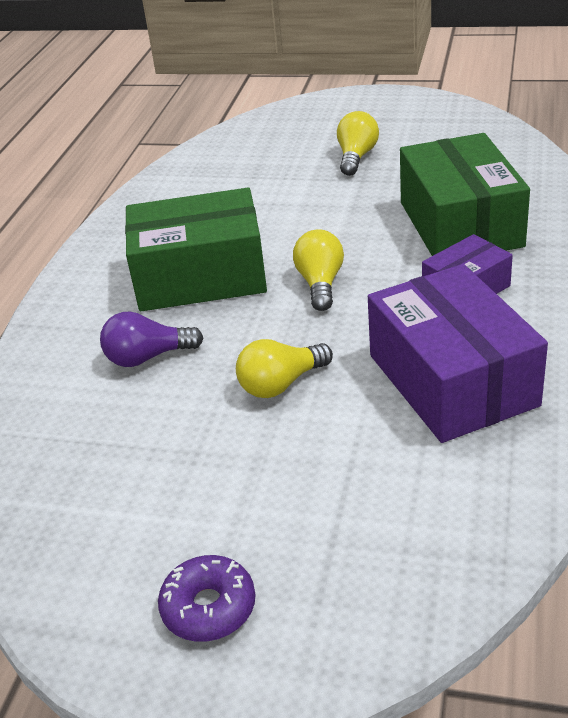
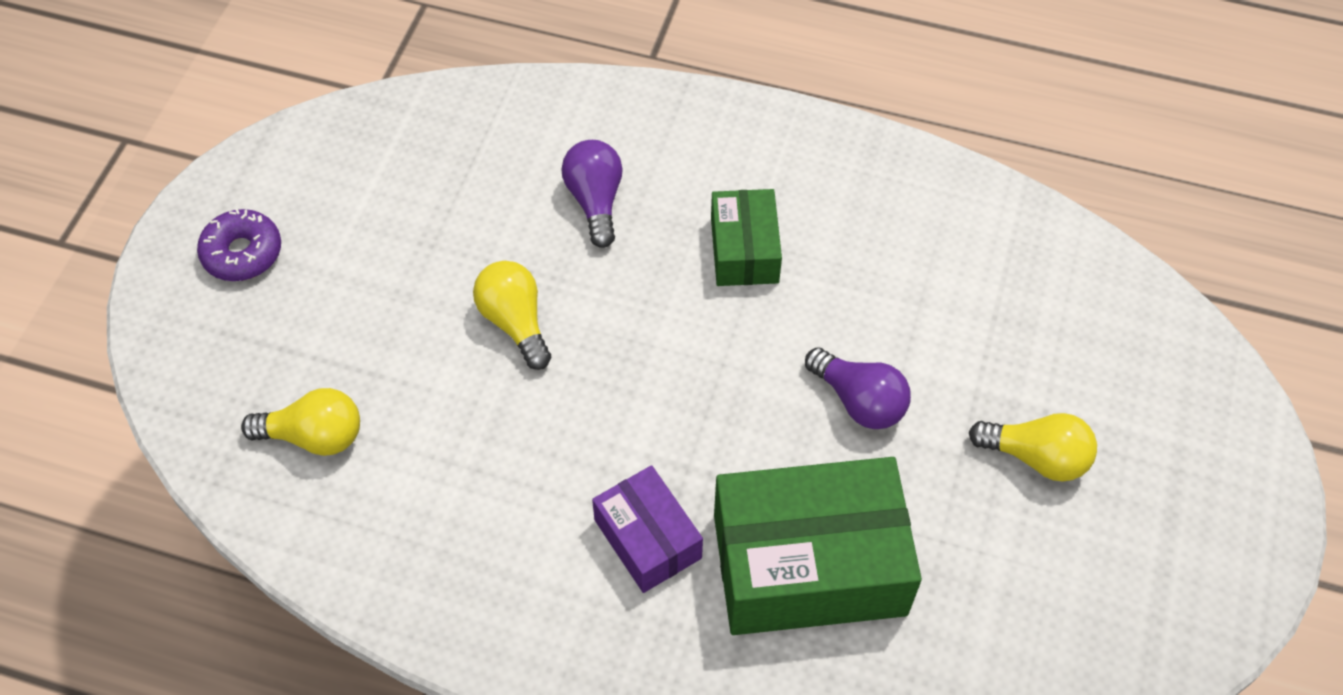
camera: 90 degrees right, 20 degrees up
(200, 276) = (744, 250): green box -> green box, size x0.54
(320, 284) = (698, 376): yellow light bulb -> yellow light bulb (314, 436)
(328, 217) = (859, 401): none -> purple light bulb
(452, 380) = (476, 488): purple box -> none

